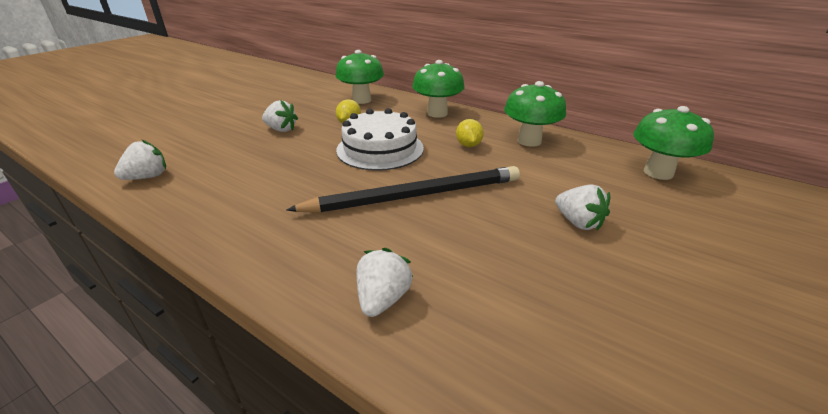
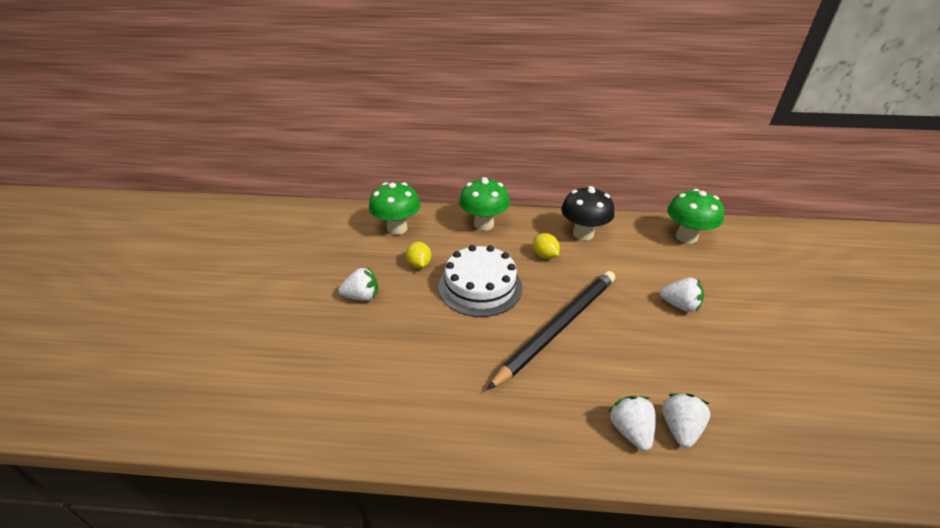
camera: 30 degrees left, 5 degrees up
(148, 177) = (297, 413): white strawberry -> white strawberry (679, 428)
(529, 141) = (583, 234): green mushroom -> black mushroom

